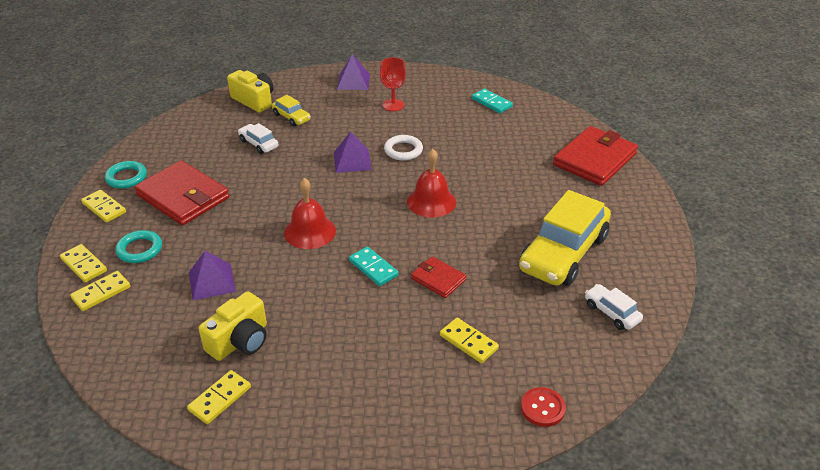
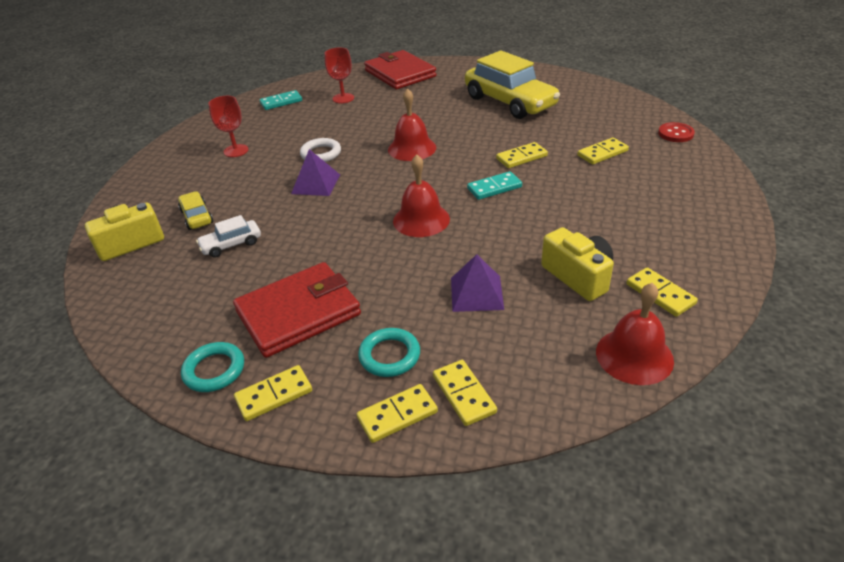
camera: 70 degrees left, 0 degrees up
(139, 383) = (634, 356): none -> red bell
(291, 117) = (197, 217): yellow car -> yellow car turned 90 degrees counterclockwise
(353, 81) = (164, 169): purple pyramid -> none
(438, 279) = (521, 157): red wallet -> yellow domino
(517, 136) = (343, 98): none -> red goblet
(611, 312) = (582, 95): white car -> none

